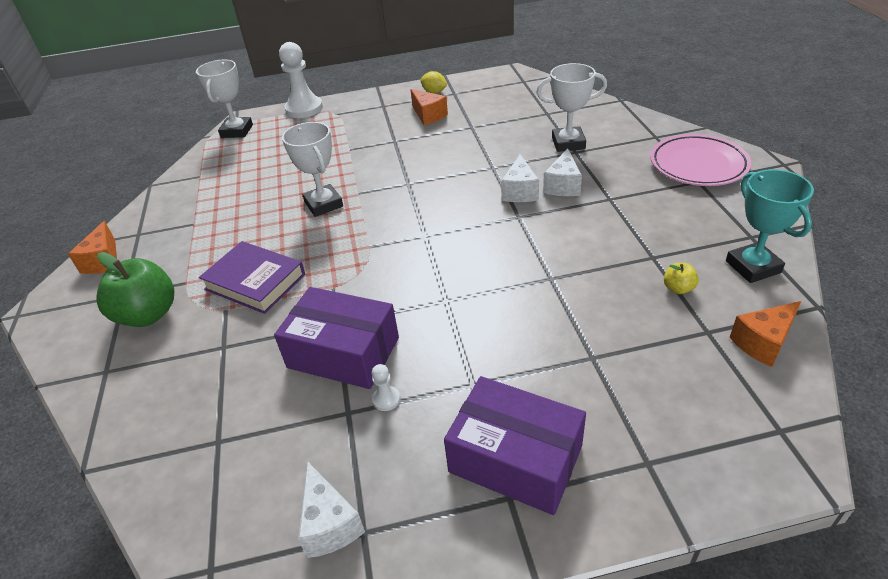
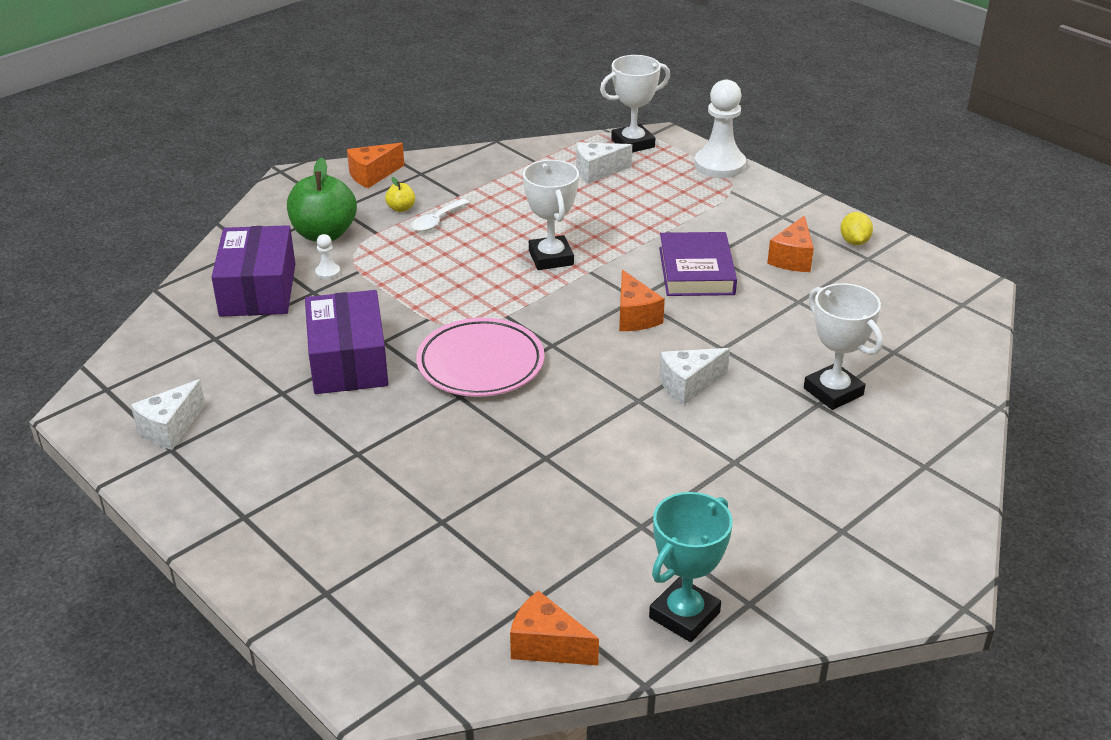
camera: 55 degrees right, 5 degrees down
(211, 245) = (436, 221): none -> white spoon
(255, 282) = (404, 270): purple book -> purple book (696, 271)
(323, 204) = (551, 258): white trophy -> white trophy turned 45 degrees counterclockwise
(386, 399) = (309, 408): white pawn -> white pawn (327, 272)
(428, 190) = (635, 316): none -> orange cheese
(515, 459) = (285, 508): purple box -> purple box (258, 290)
(563, 185) = (730, 415): white cheese -> white cheese (597, 172)
(678, 288) = (596, 559): yellow apple -> yellow apple (401, 208)
(698, 165) = (883, 522): pink plate -> pink plate (480, 364)

